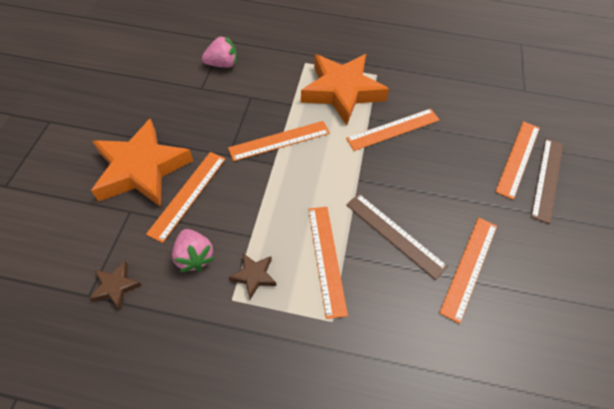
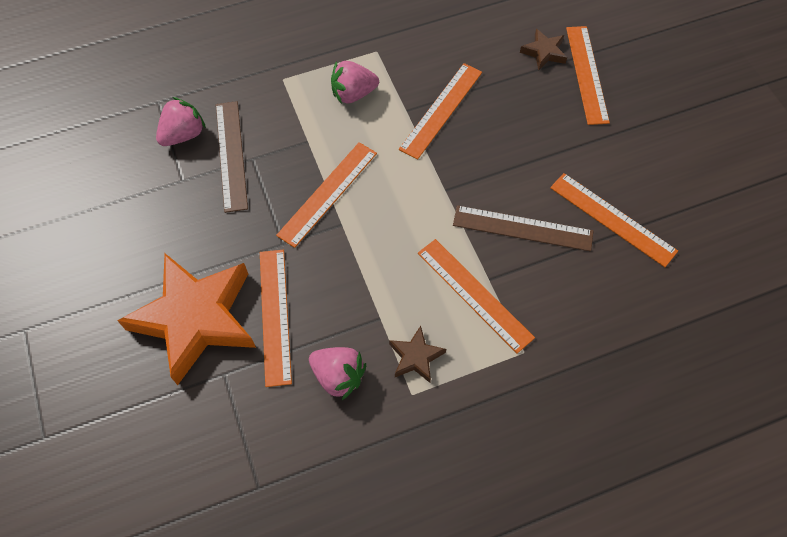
camera: 30 degrees left, 5 degrees up
(116, 286) = (280, 459): brown star -> brown star (544, 52)
(342, 91) = (353, 94): orange star -> pink strawberry
(469, 267) = (612, 219): orange ruler -> orange ruler turned 45 degrees counterclockwise
(547, 179) = (627, 81): brown ruler -> brown ruler (231, 155)

